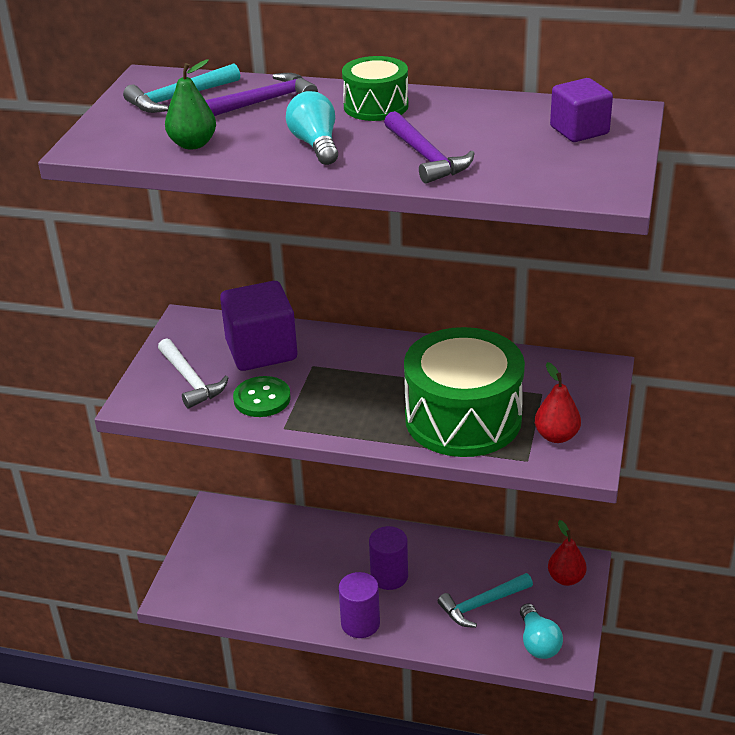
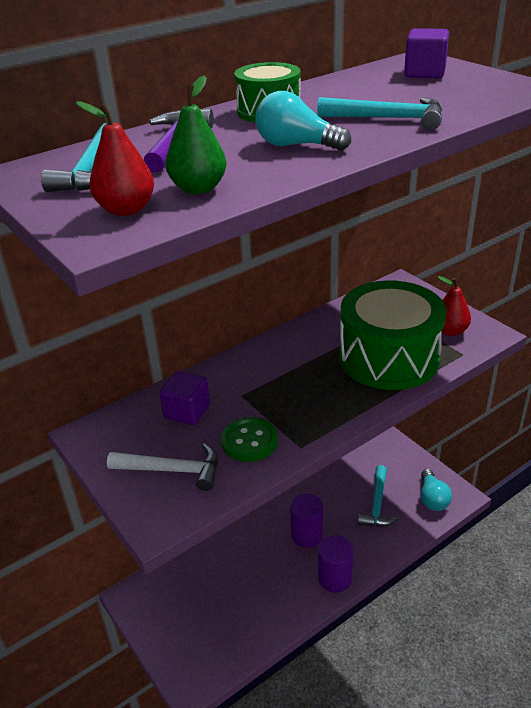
camera: 50 degrees left, 0 degrees up
(261, 350) = (187, 411): purple cube -> purple cube, size x0.60
(426, 157) = (389, 119): purple hammer -> turquoise hammer
(538, 642) = (432, 498): turquoise light bulb -> turquoise light bulb turned 60 degrees clockwise
(566, 578) = (392, 453): red pear -> red pear (126, 210)

